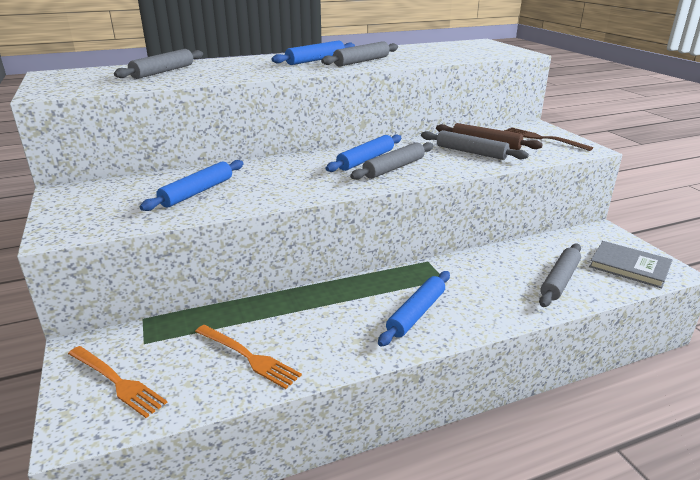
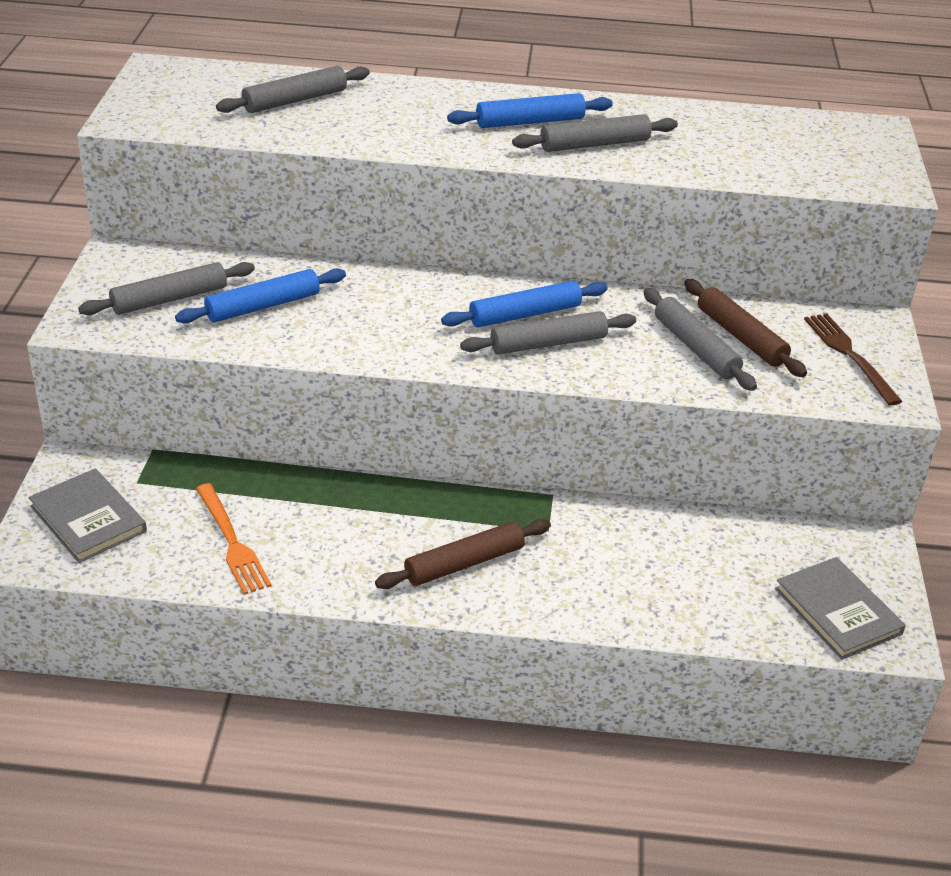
camera: 25 degrees right, 10 degrees up
(118, 382) = (88, 519): orange fork -> grey book
(416, 313) = (464, 563): blue rolling pin -> brown rolling pin
(559, 280) = (705, 592): grey rolling pin -> grey rolling pin (169, 299)

